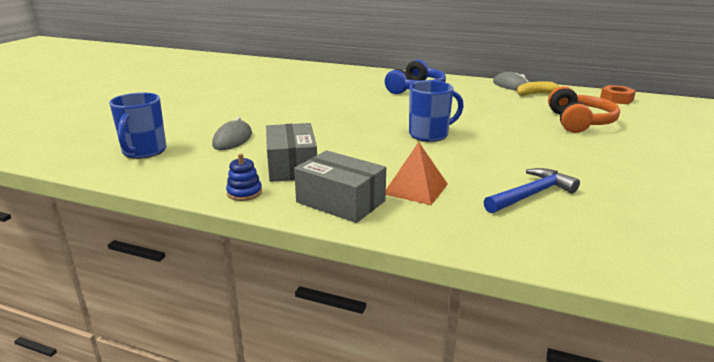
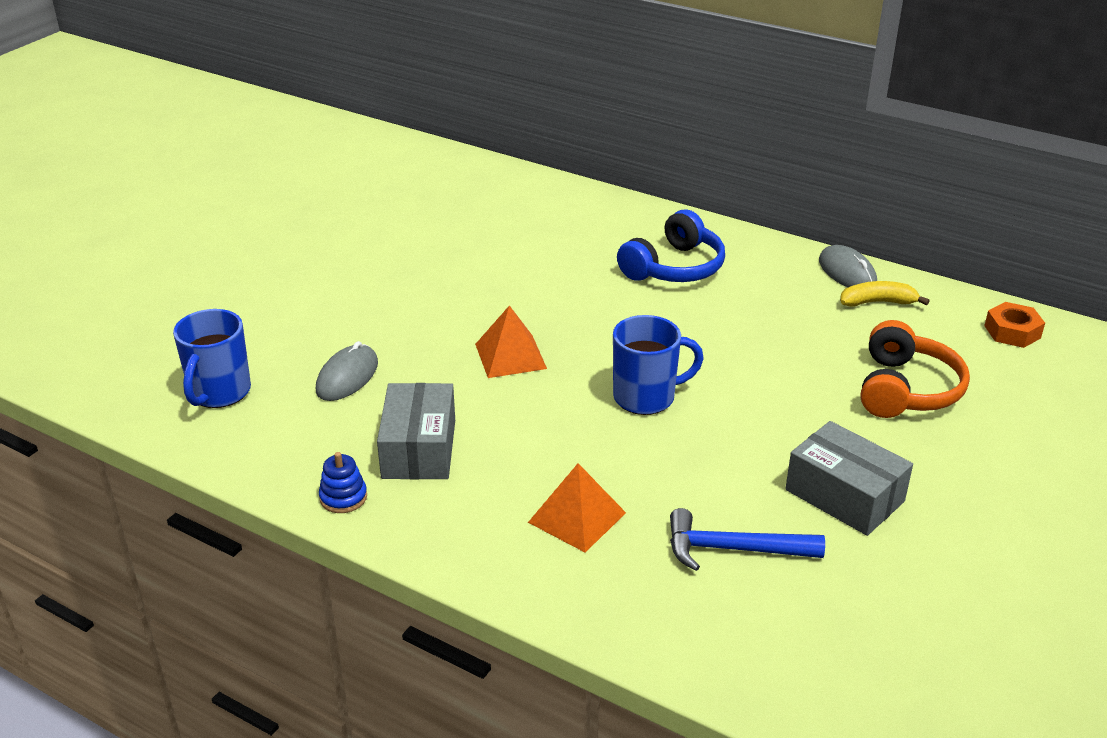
camera: 10 degrees right, 10 degrees up
(336, 125) = (510, 356): none -> orange pyramid
(340, 201) = (466, 530): grey box -> grey box (844, 495)
(531, 195) = (733, 549): blue hammer -> blue hammer turned 150 degrees counterclockwise

